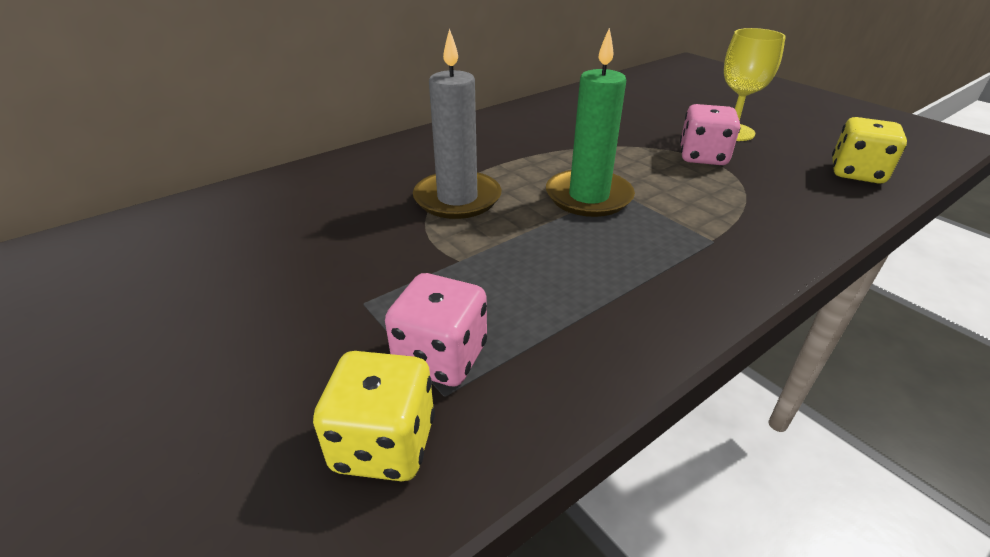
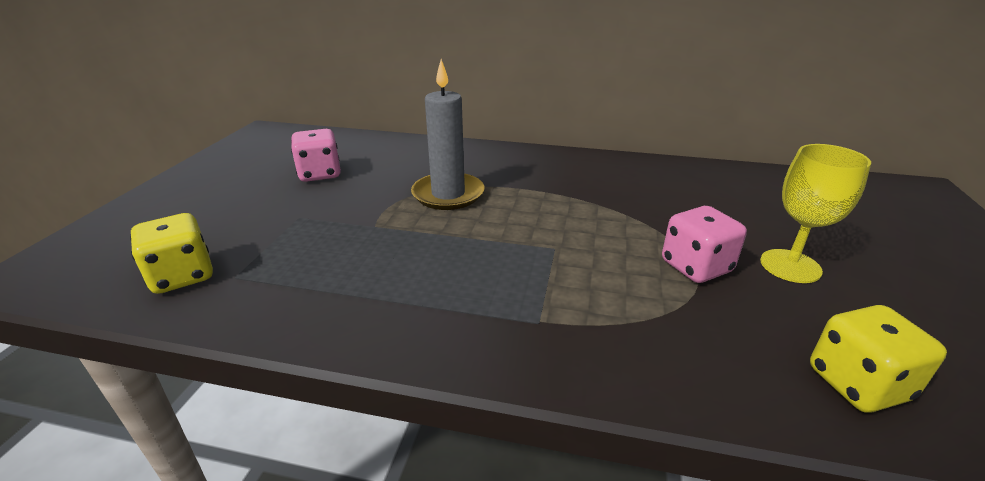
camera: 50 degrees right, 5 degrees down
(441, 357) = (267, 261): pink dice -> pink dice (320, 174)
(588, 197) = (525, 238): green candle -> none

